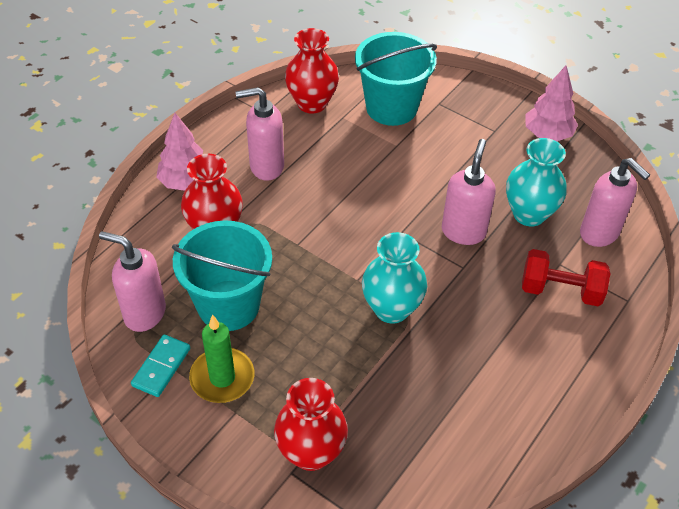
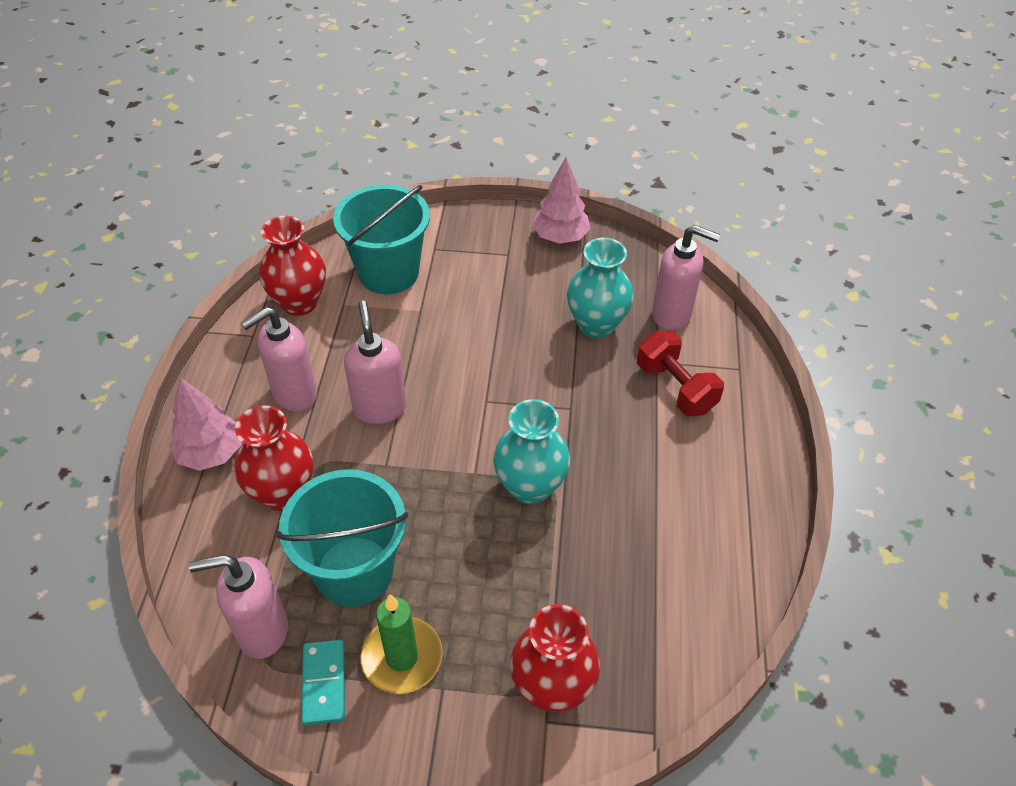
camera: 30 degrees left, 0 degrees up
(463, 231) = (546, 371): pink soap dispenser -> pink soap dispenser (380, 408)
(560, 290) = (675, 388): red dumbbell -> red dumbbell turned 75 degrees clockwise

